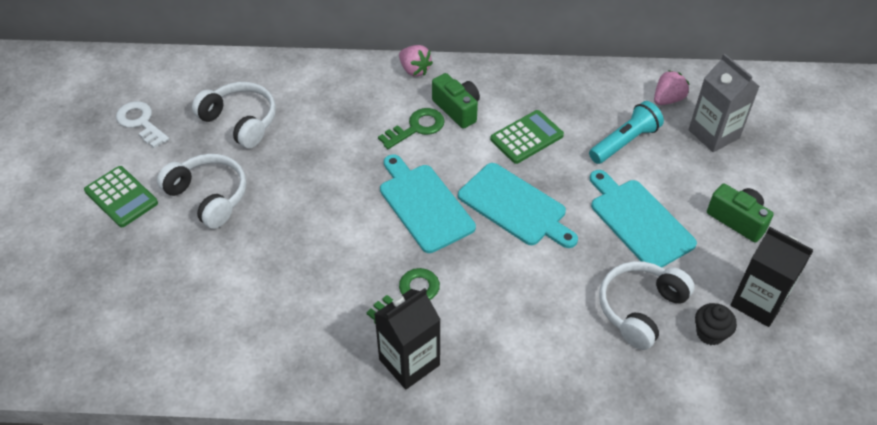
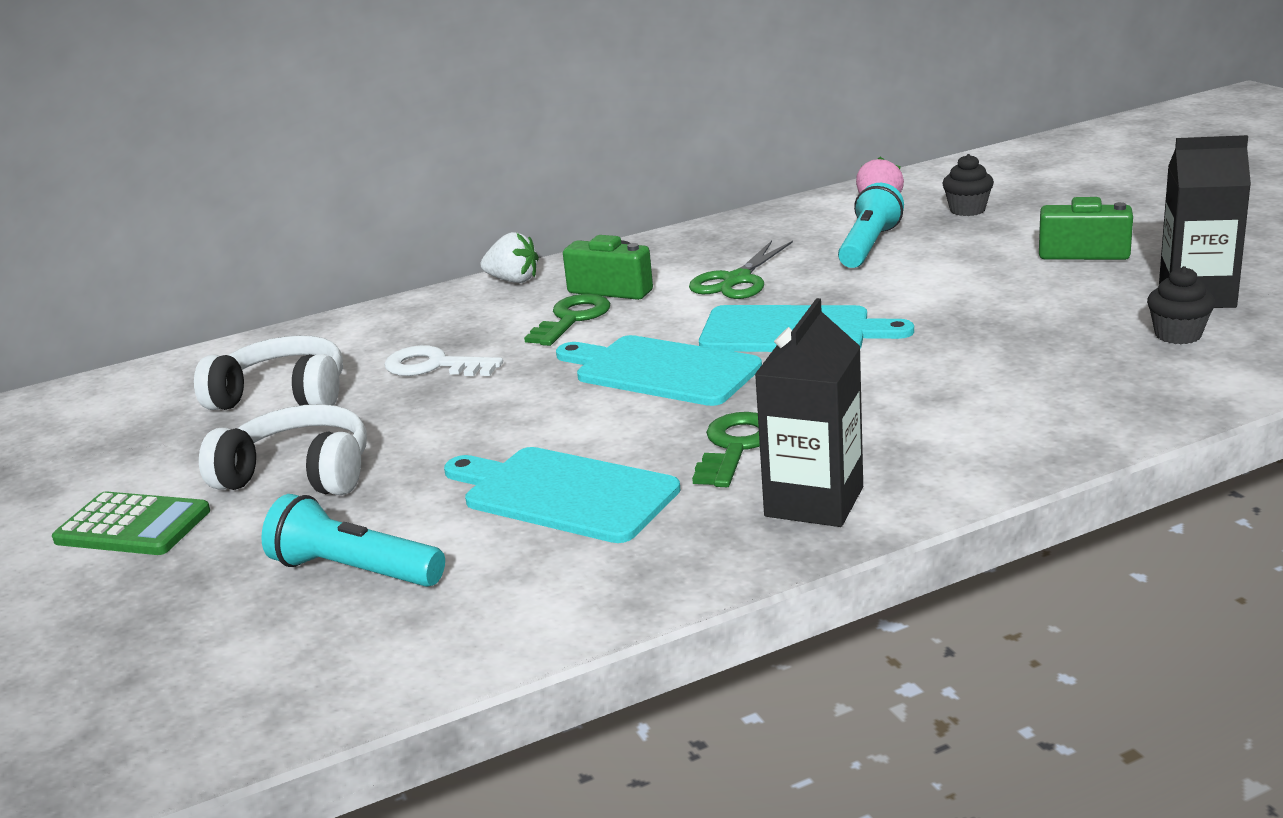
camera: 25 degrees left, 25 degrees down
(141, 122) = (101, 449): white key -> white key (434, 366)
(187, 289) = (354, 570): none -> turquoise flashlight
(414, 70) = (513, 280): pink strawberry -> white strawberry
(526, 137) = (737, 280): green calculator -> green scissors
(639, 221) = (968, 290): turquoise cutting board -> turquoise cutting board (564, 494)
(640, 308) = (1066, 348): white headphones -> none
(713, 134) = (967, 210): grey carton -> black cupcake

